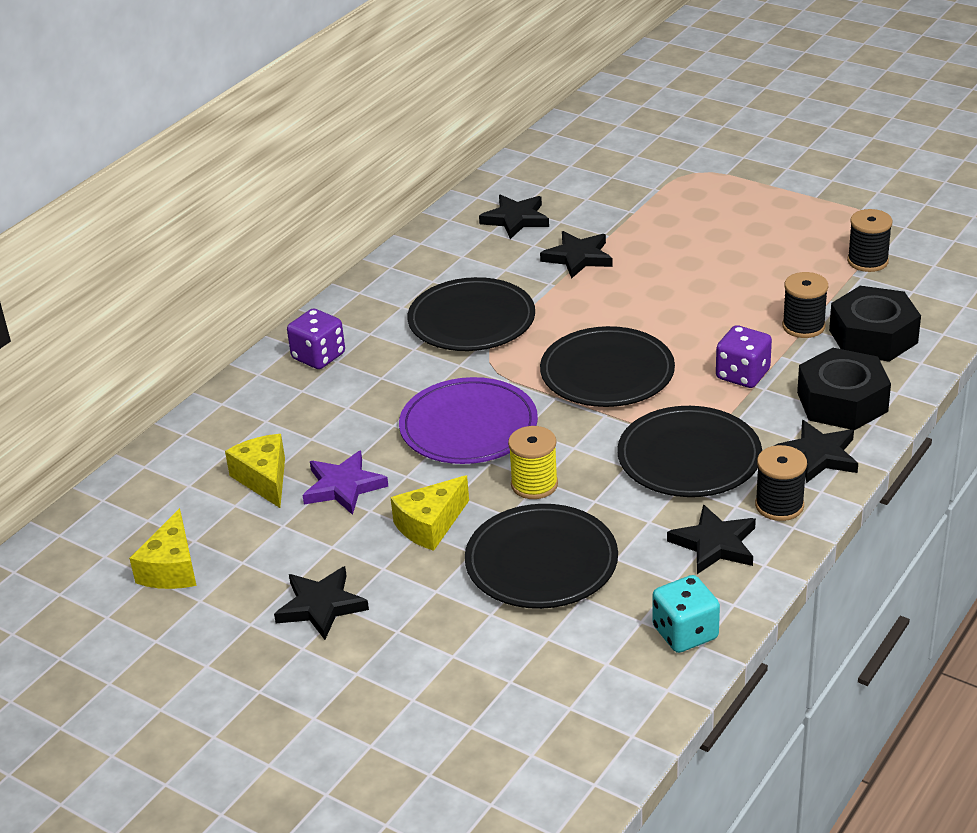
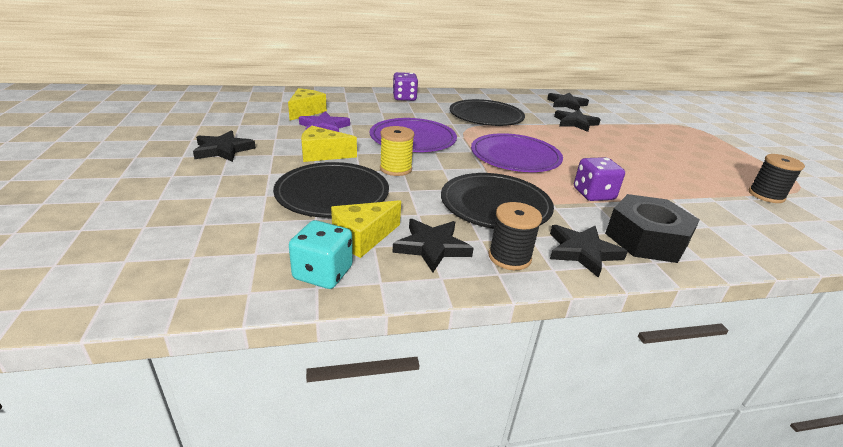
camera: 40 degrees right, 5 degrees down
(171, 568) = (218, 113): yellow cheese -> yellow cheese (362, 238)
(607, 372) = (515, 156): black plate -> purple plate
(803, 326) = (671, 197): black spool -> none
(873, 336) = (721, 224): black nut -> none

